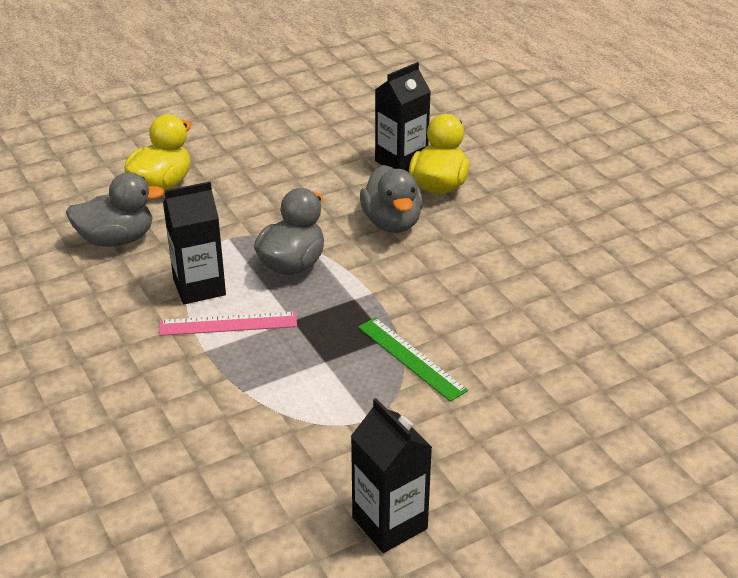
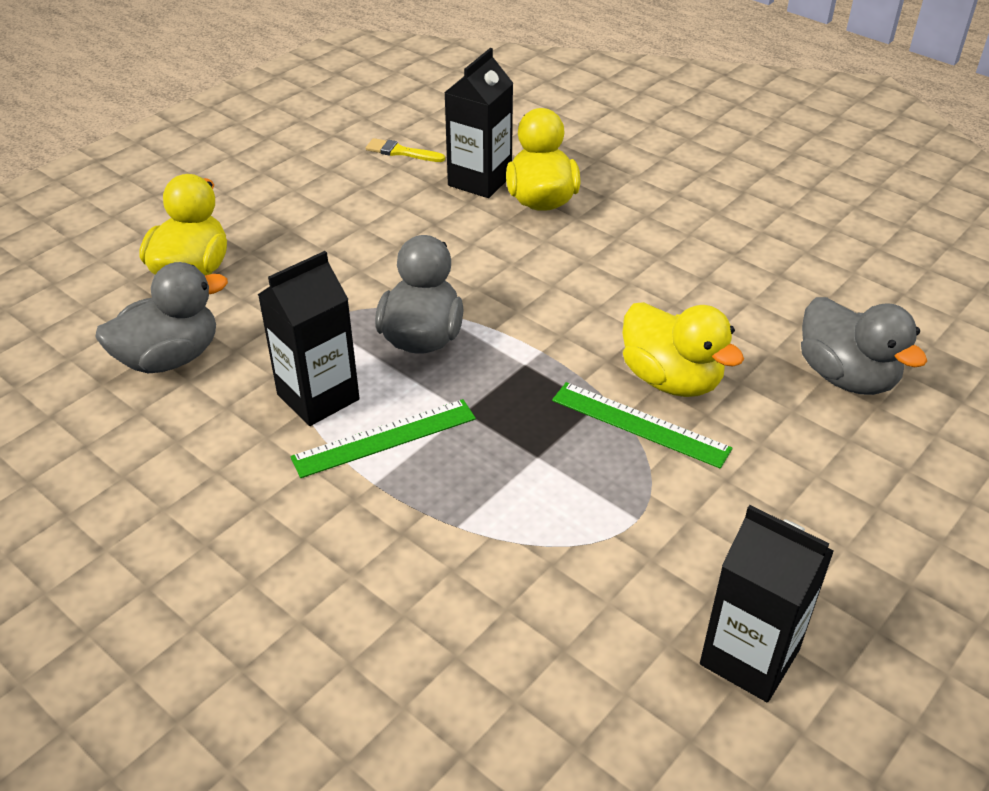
camera: 20 degrees left, 5 degrees up
(228, 324) = (384, 438): pink ruler -> green ruler
(355, 129) = (401, 152): none -> yellow brush
(392, 223) = (513, 257): grey duck -> grey duck (846, 376)
(454, 334) = (671, 379): none -> yellow duck

